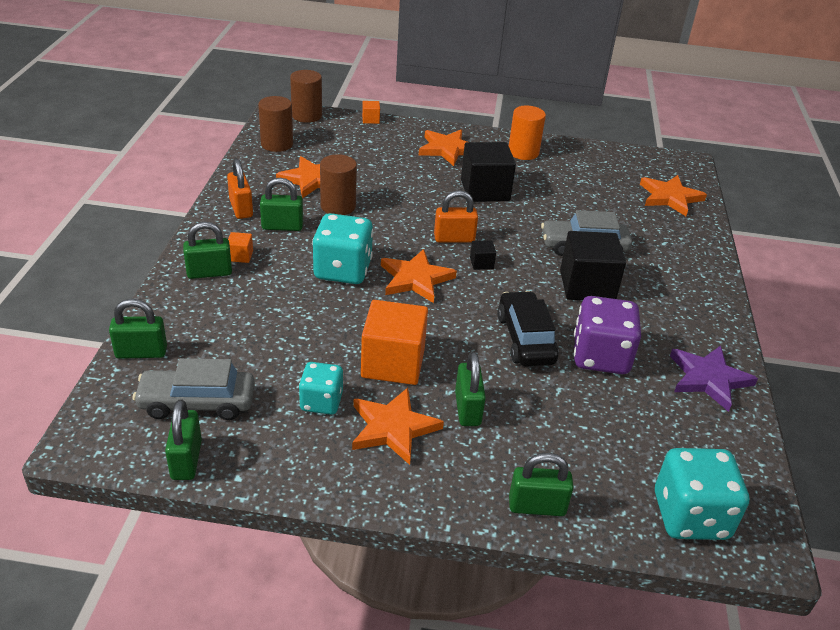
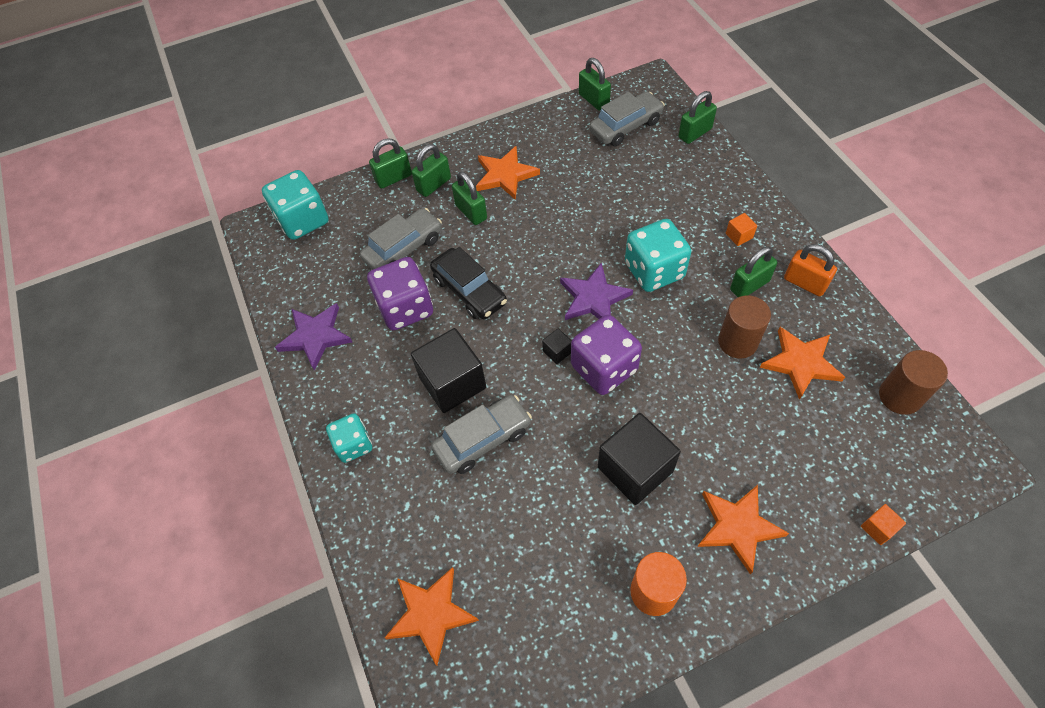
camera: 155 degrees right, 20 degrees up
(209, 273) = (738, 208): green padlock -> green padlock (433, 184)
(306, 116) = (946, 478): brown cylinder -> none
(321, 402) = (560, 166): turquoise dice -> turquoise dice (354, 445)
(393, 363) = (543, 215): orange cube -> none
(415, 279) = (593, 298): orange star -> purple star
(454, 238) = (604, 368): orange padlock -> purple dice
(571, 412) = (404, 249): none -> grey car

